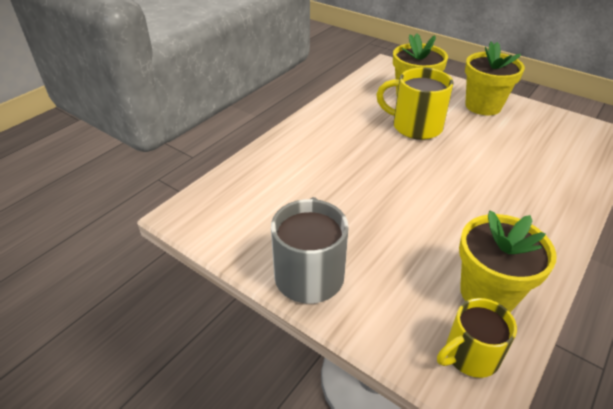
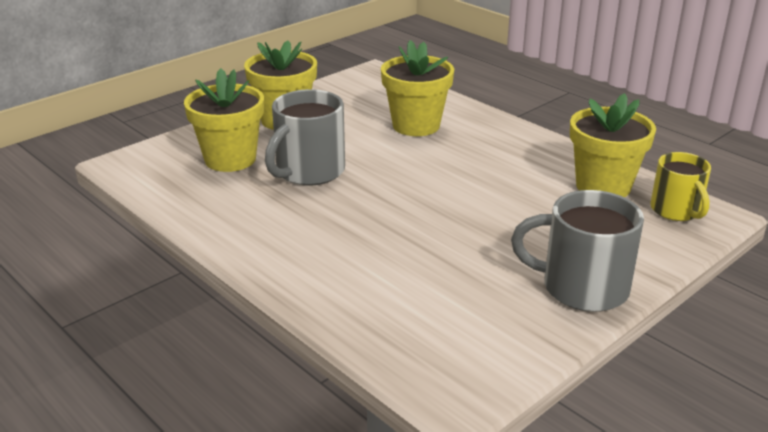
camera: 80 degrees left, 10 degrees down
(415, 126) = (308, 172): yellow mug -> grey mug
(524, 166) = (416, 125): none -> yellow flower pot

